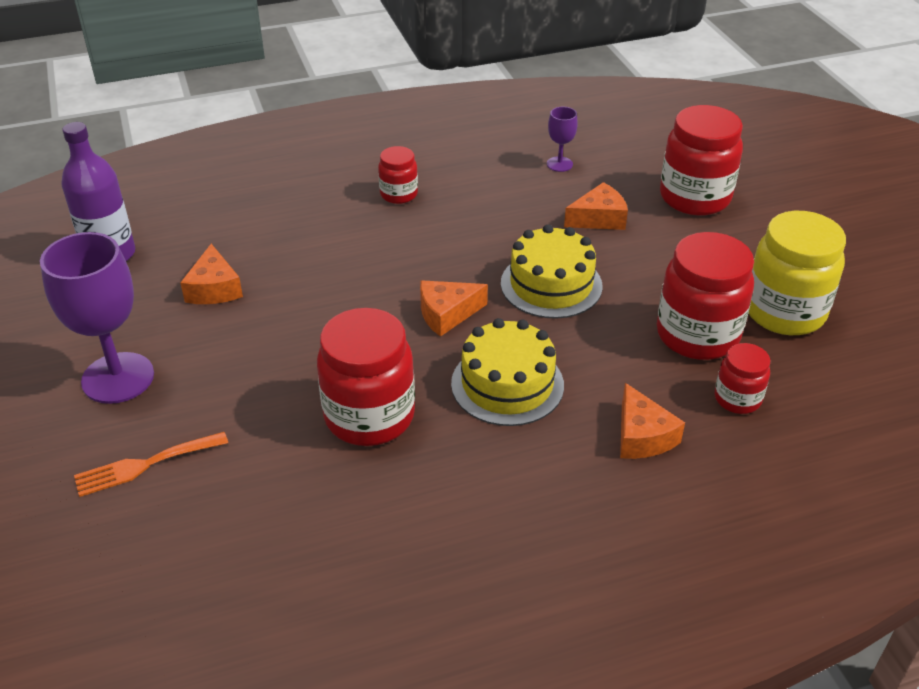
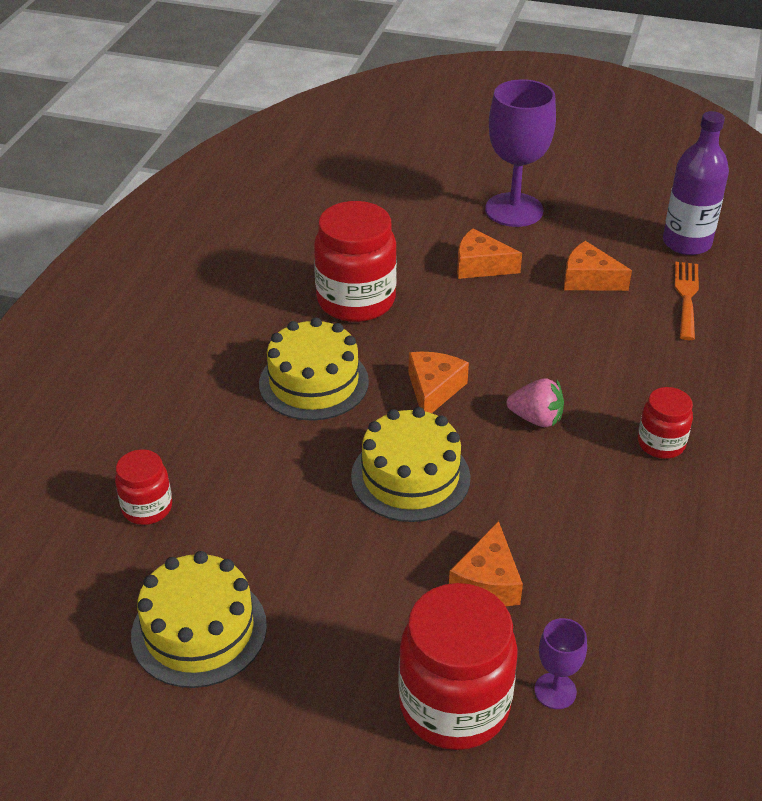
camera: 125 degrees right, 0 degrees up
(145, 465) = (412, 200): orange fork -> orange fork (686, 296)
(428, 252) = (536, 418): none -> pink strawberry
(559, 164) = (630, 614): purple goblet -> purple goblet (555, 691)
(642, 436) = (181, 425): orange cheese -> orange cheese (480, 265)
(697, 335) = (242, 536): red jar -> none
(784, 312) = (199, 630): yellow jar -> yellow cake

